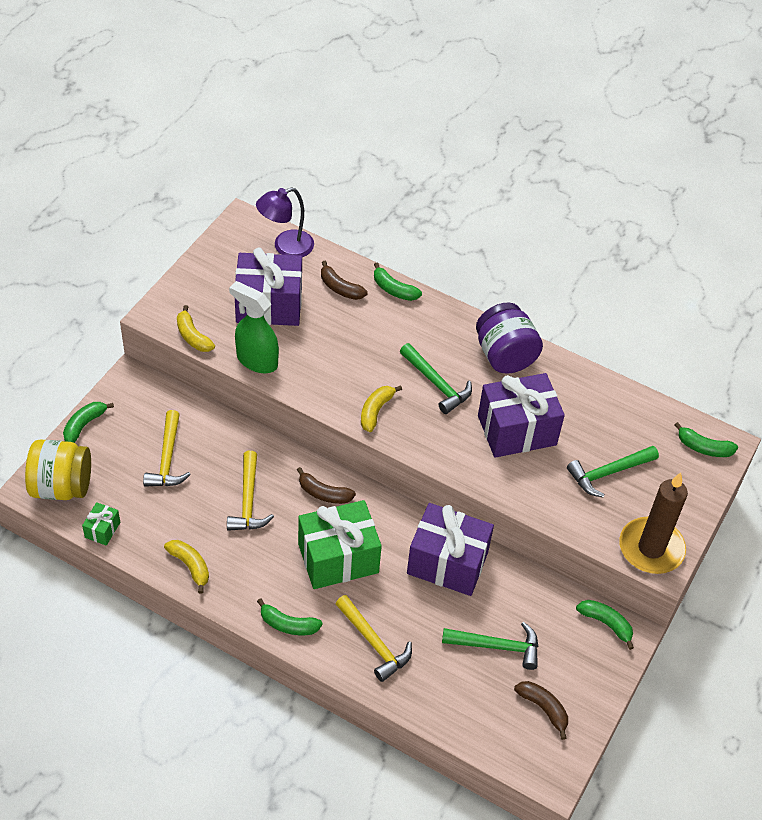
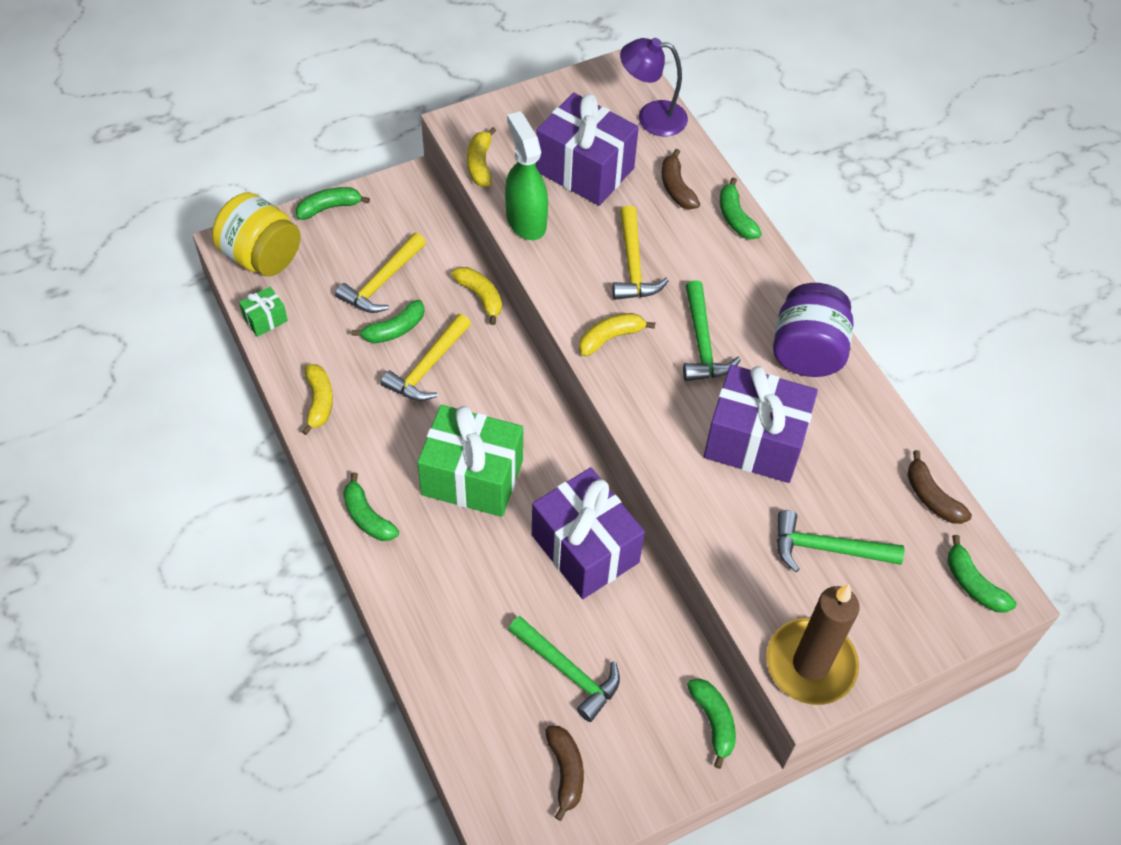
camera: 35 degrees right, 5 degrees up
(203, 487) = (394, 329): none -> green banana
(246, 433) = (480, 297): none -> yellow banana
(323, 493) = (511, 401): brown banana -> brown banana (931, 497)
(374, 643) = (439, 588): yellow hammer -> yellow hammer (633, 265)

